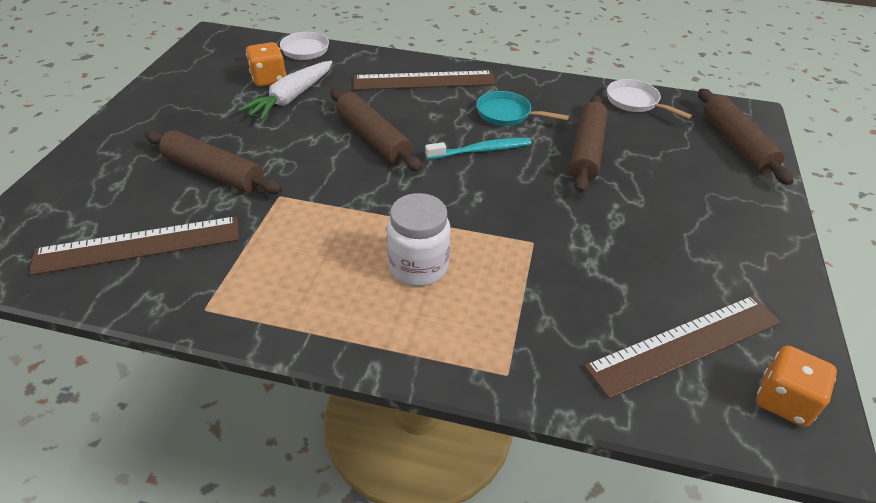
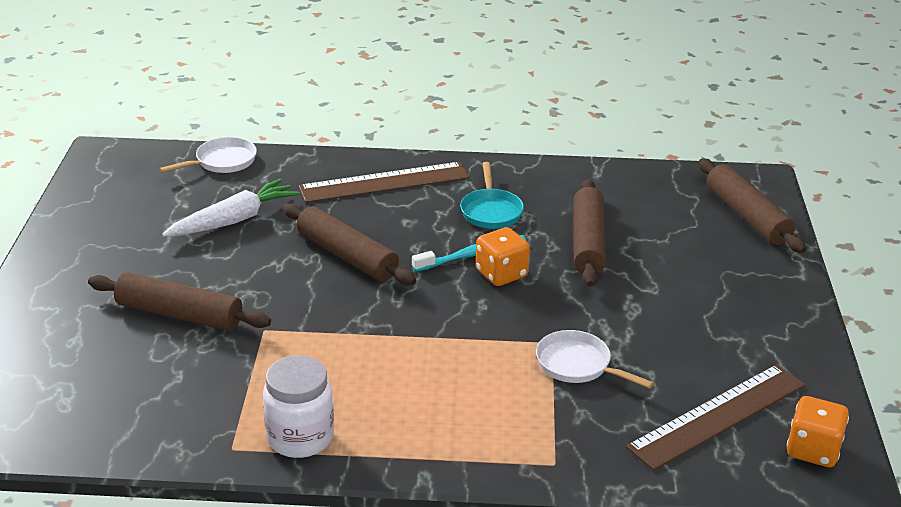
camera: 10 degrees left, 10 degrees down
(138, 245) = (131, 398): brown ruler -> none
(269, 79) = (197, 201): orange dice -> orange dice (501, 274)
(291, 98) = (233, 220): white carrot -> white carrot turned 150 degrees counterclockwise
(418, 267) = (439, 381): white jar -> white jar (300, 438)
(507, 114) = (491, 211): turquoise pan -> turquoise pan turned 105 degrees counterclockwise
(635, 102) = (631, 181): white pan -> white pan (577, 365)

